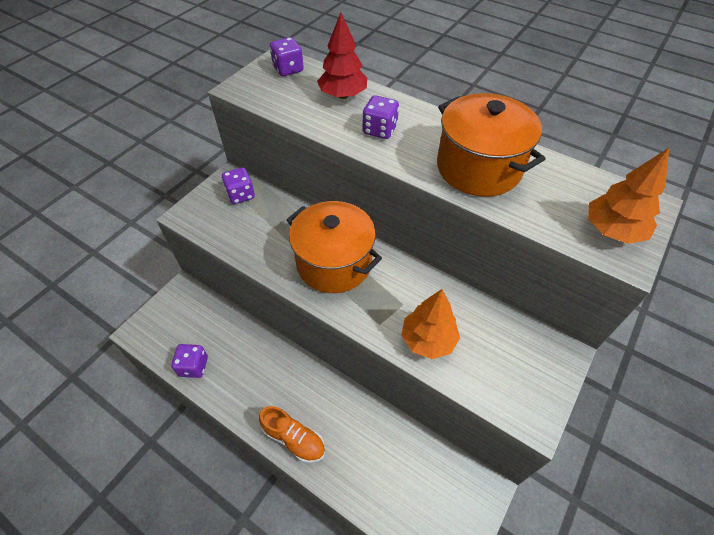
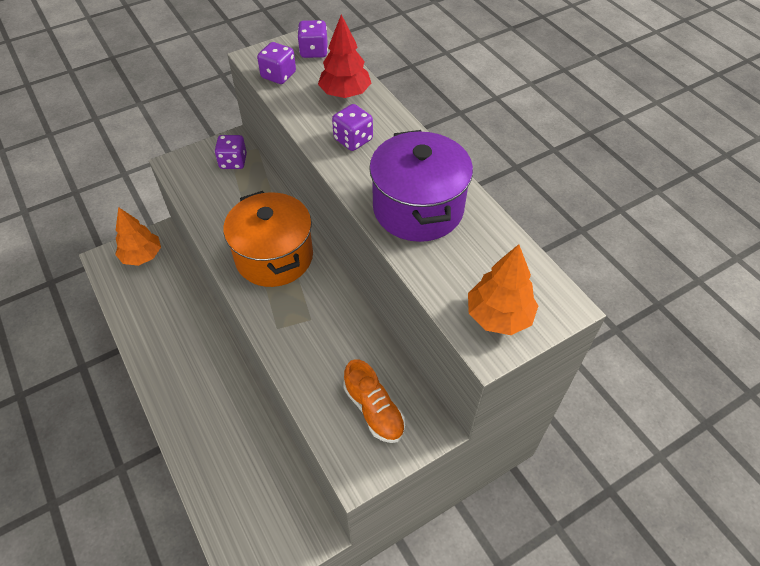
camera: 25 degrees right, 0 degrees up
(193, 366) = (131, 308): purple dice -> purple dice (278, 75)
(294, 439) = (176, 408): orange shoe -> orange shoe (374, 410)
(428, 340) = (310, 360): orange tree -> orange tree (142, 256)
(478, 168) = (418, 208): orange pot -> purple pot

